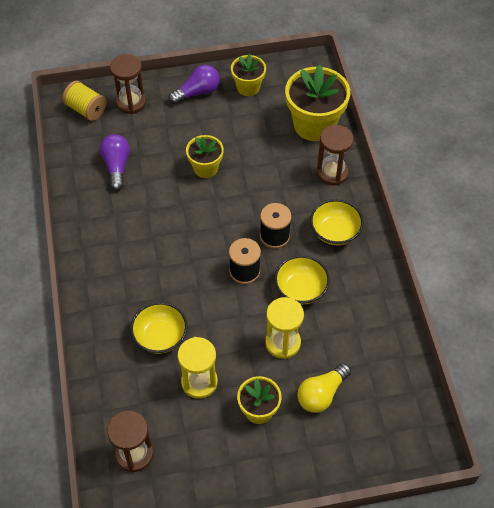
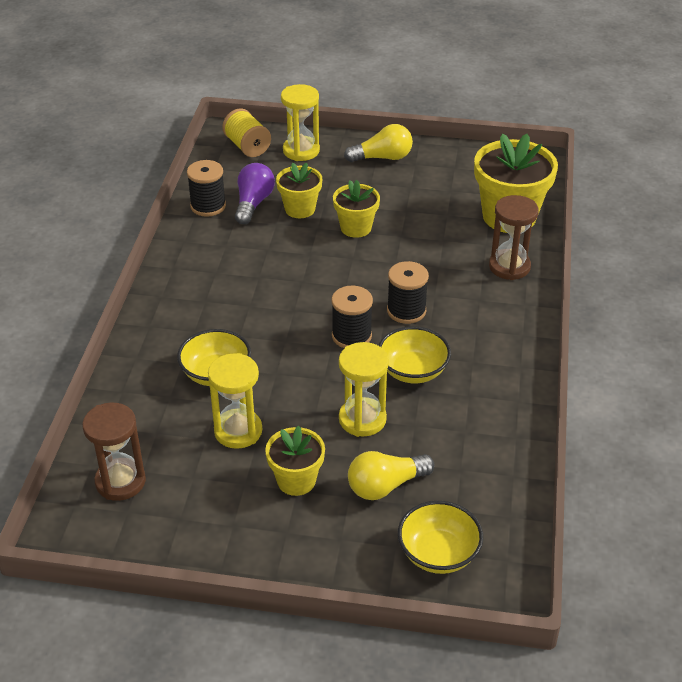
camera: 20 degrees right, 15 degrees down
(82, 179) = (208, 206): none -> black spool
(131, 102) = (301, 151): brown hourglass -> yellow hourglass
(197, 92) = (382, 158): purple light bulb -> yellow light bulb
(248, 87) = (445, 165): yellow flower pot -> yellow flower pot (300, 209)
(335, 232) = (484, 325): yellow bowl -> yellow bowl (438, 553)

